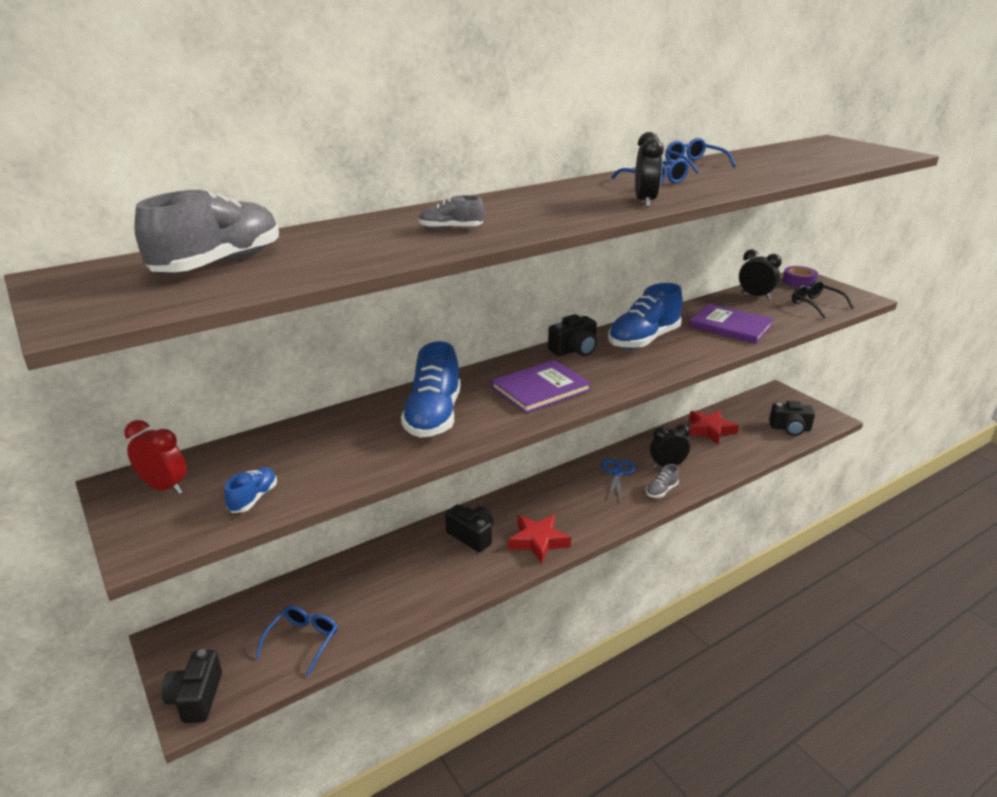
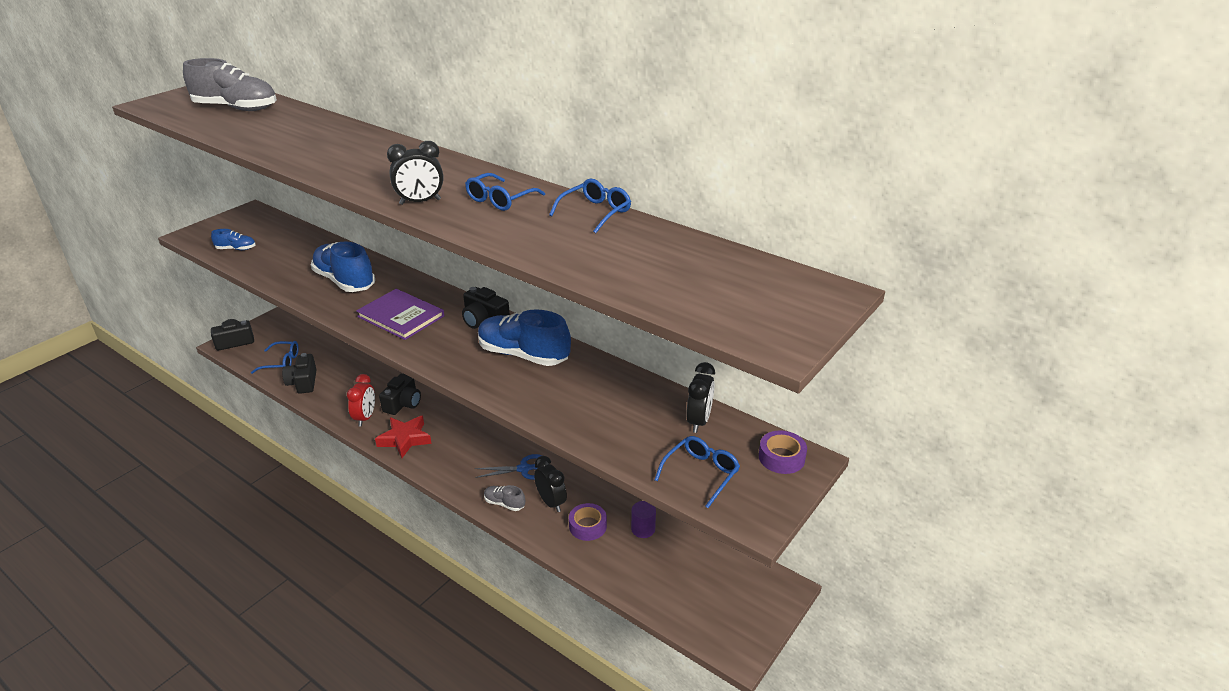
camera: 70 degrees right, 5 degrees up
(164, 487) = (248, 222): red clock -> red clock (365, 418)
(433, 416) = (345, 281): blue shoe -> blue shoe turned 60 degrees clockwise
(451, 229) = (318, 148): grey shoe -> none
(701, 453) = (587, 526): none -> purple tape
(710, 430) = (643, 529): red star -> purple cylinder
(730, 326) = (589, 407): purple book -> none
(790, 428) = (687, 605): black camera -> black camera (303, 382)
(815, 305) = (701, 473): black glasses -> blue glasses

